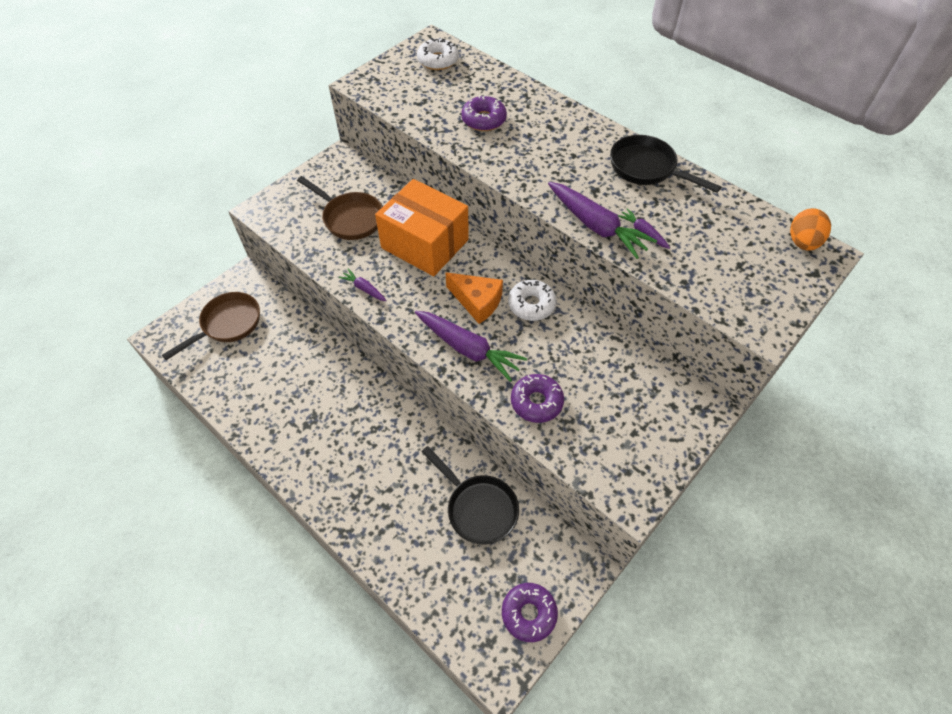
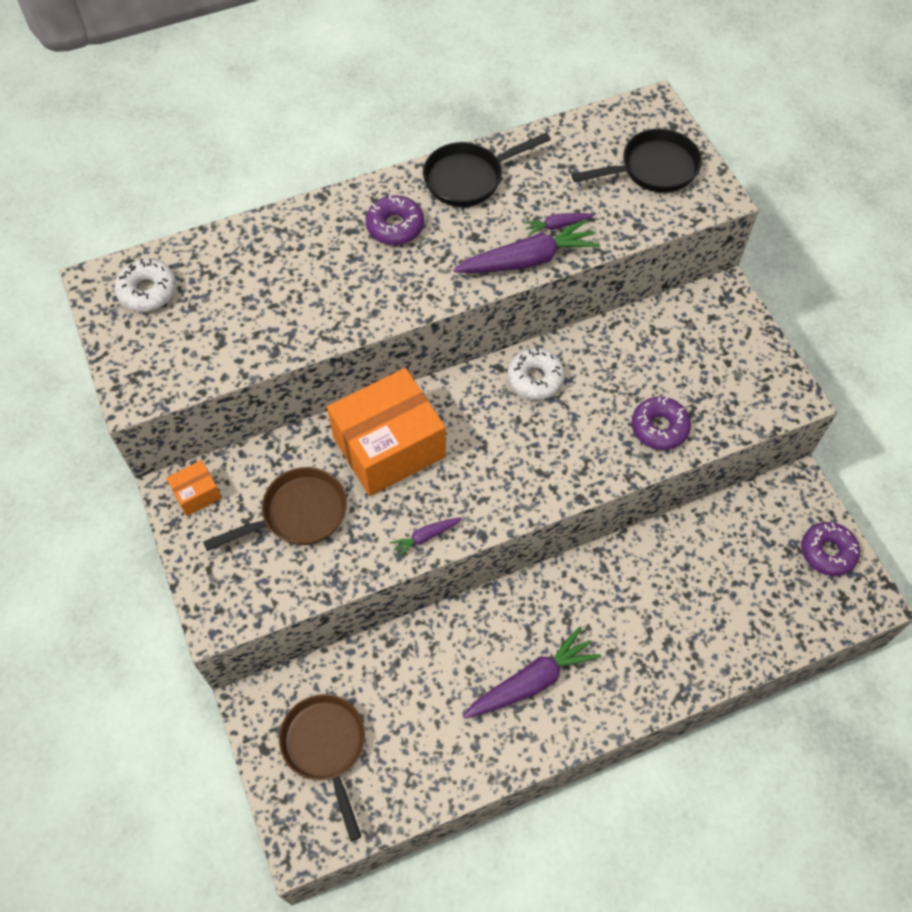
camera: 65 degrees left, 5 degrees up
(341, 168) = (197, 494): none -> orange box
(468, 349) = (565, 462): purple carrot -> purple carrot (531, 681)
(477, 302) = (505, 428): orange cheese -> none
(478, 508) = (704, 551): black pan -> black pan (653, 169)
(484, 120) = (297, 289): purple donut -> purple donut (395, 226)
(802, 242) = (633, 114): orange egg -> none

